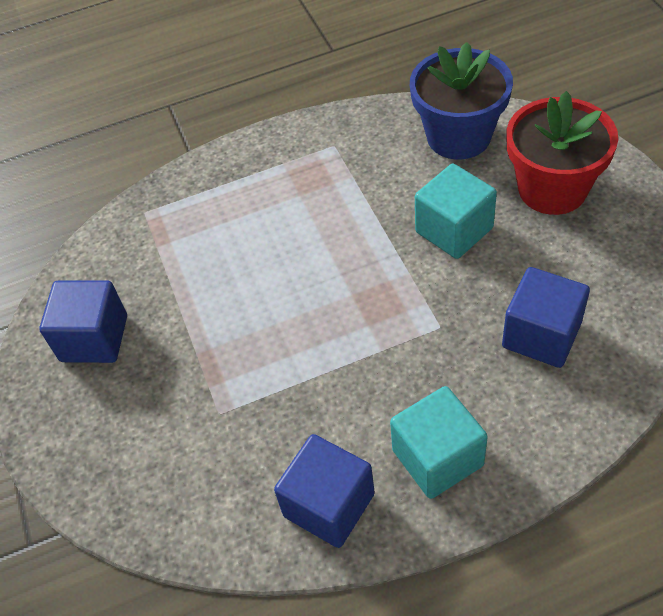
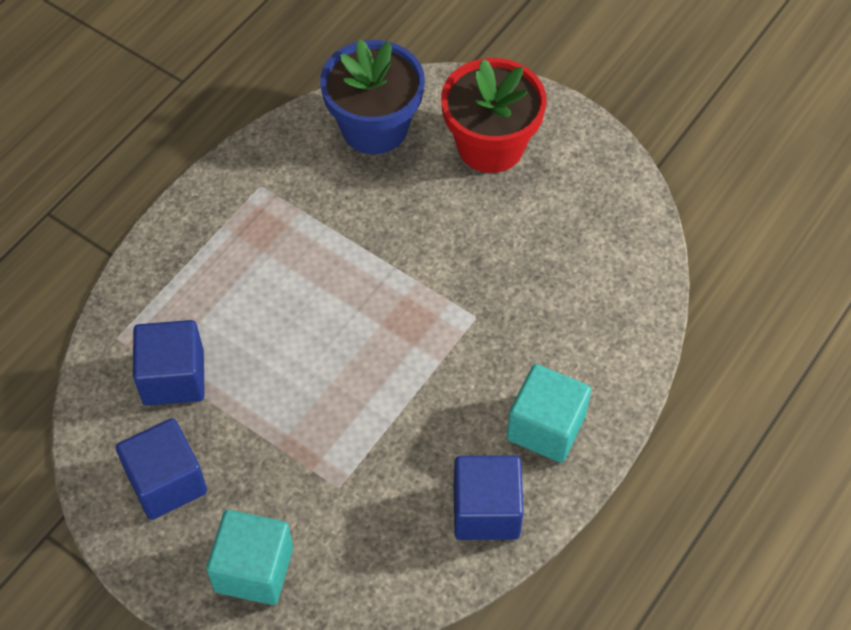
camera: 40 degrees left, 5 degrees up
(454, 230) = (430, 222): turquoise cube -> turquoise cube (254, 569)
(541, 335) = (562, 284): blue cube -> blue cube (173, 377)

